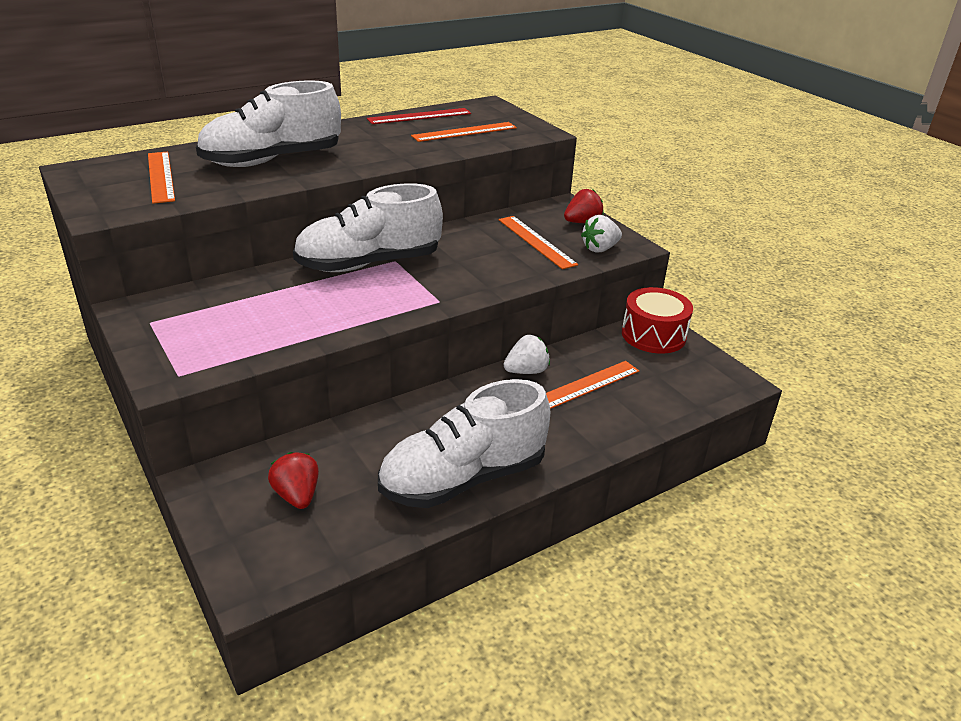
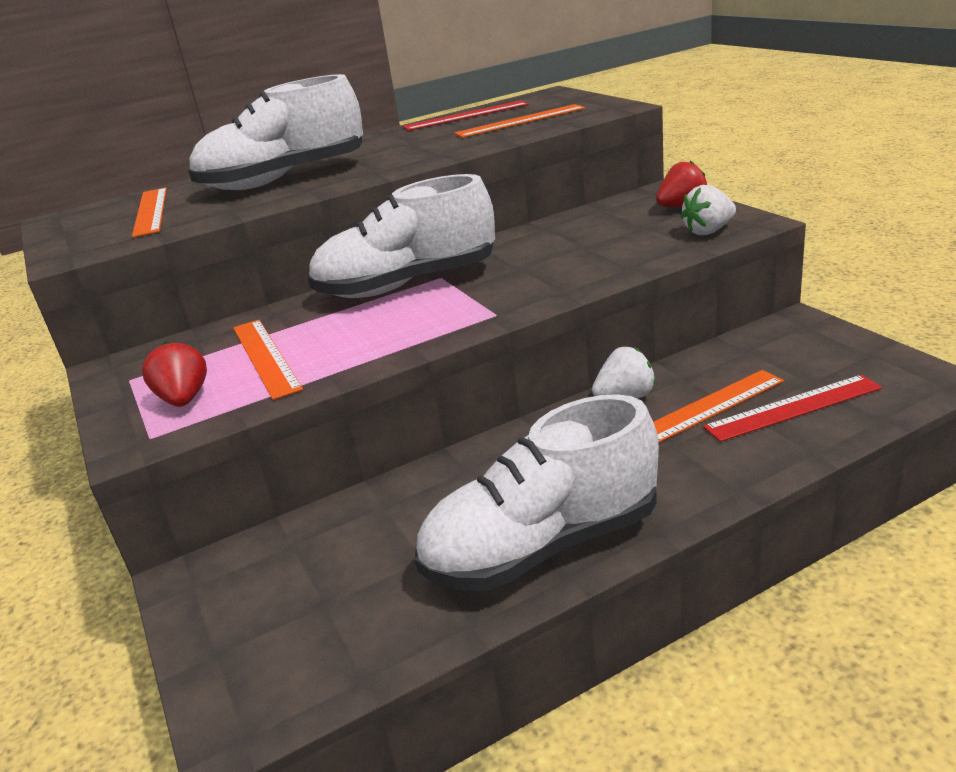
camera: 10 degrees right, 5 degrees down
(297, 495) = (311, 587): red strawberry -> red strawberry (184, 399)
(536, 241) = (622, 234): orange ruler -> orange ruler (265, 357)
(643, 393) = (793, 408): none -> red ruler
(653, 335) = (797, 335): red drum -> none

